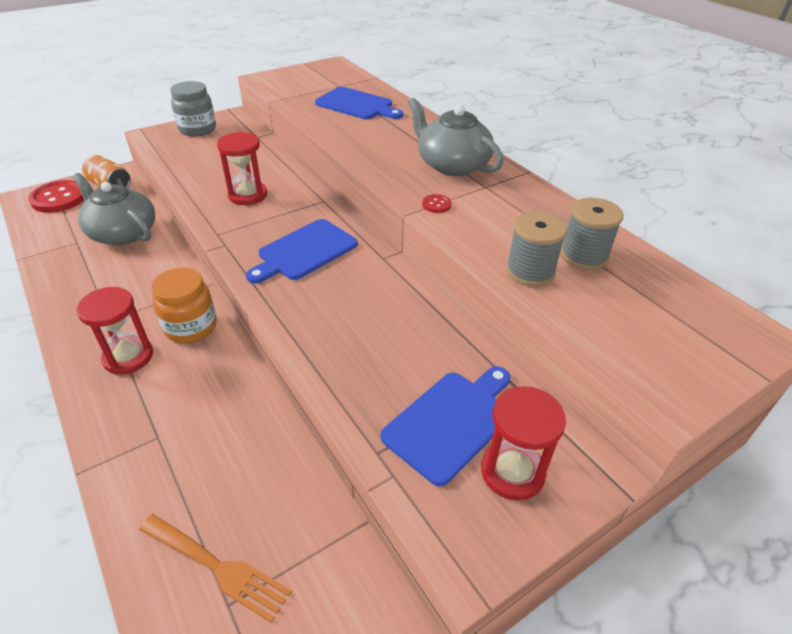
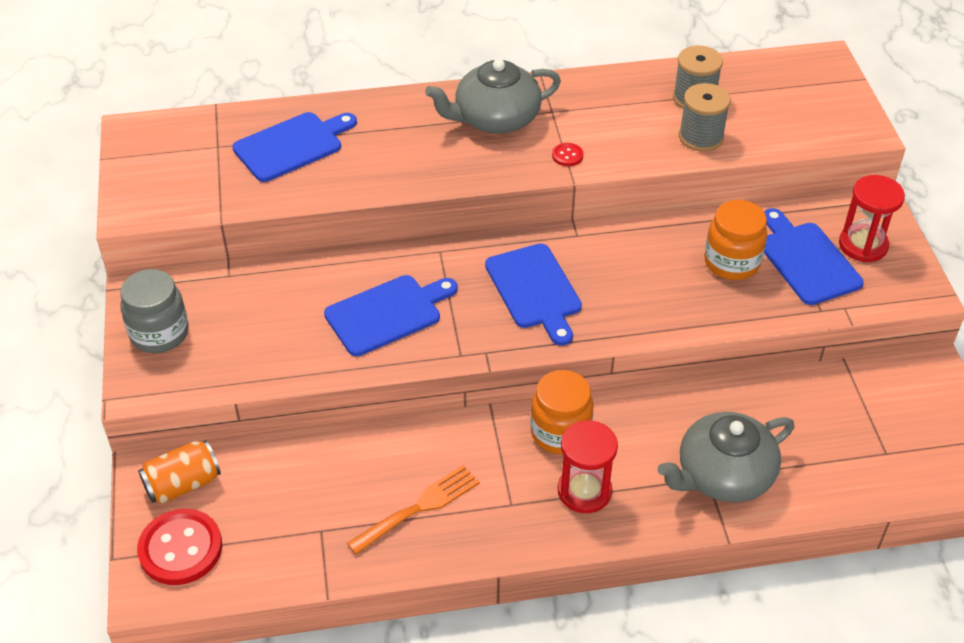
camera: 65 degrees left, 5 degrees up
(122, 233) = (327, 478): grey teapot -> grey teapot (723, 475)
(217, 567) = (854, 454): orange fork -> orange fork (418, 508)
(248, 195) = (387, 313): red hourglass -> blue cutting board
(409, 361) = (731, 263): none -> orange jar

